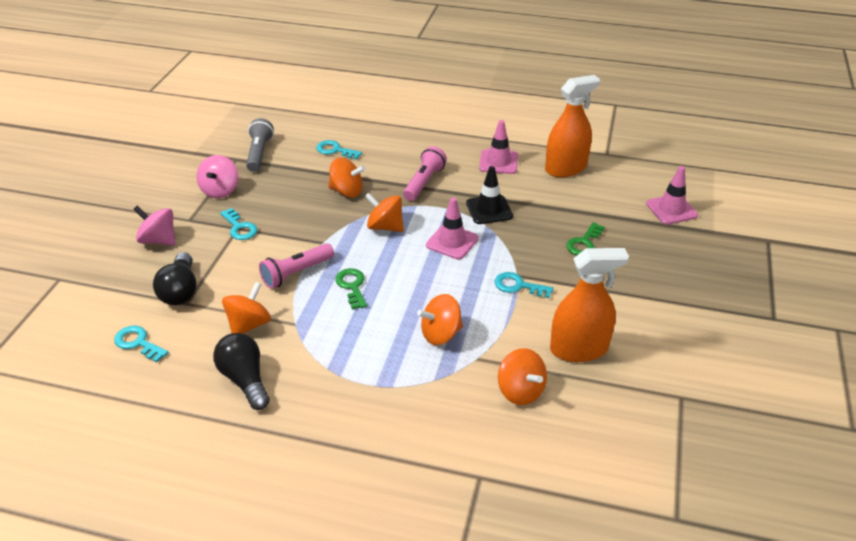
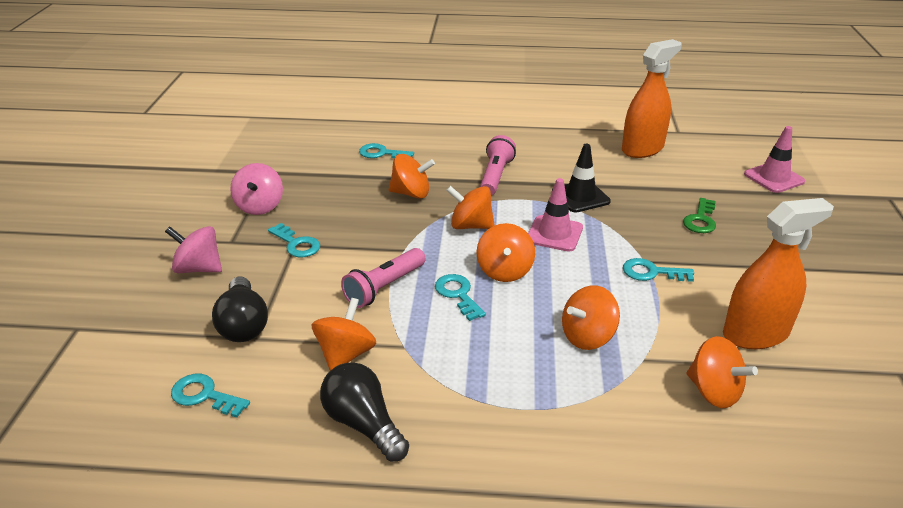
camera: 10 degrees left, 5 degrees down
(259, 153) = (294, 164): grey flashlight -> none
(352, 286) = (458, 294): green key -> turquoise key
(397, 270) = (504, 271): none -> orange spinning top
(498, 162) = (568, 149): pink traffic cone -> none

